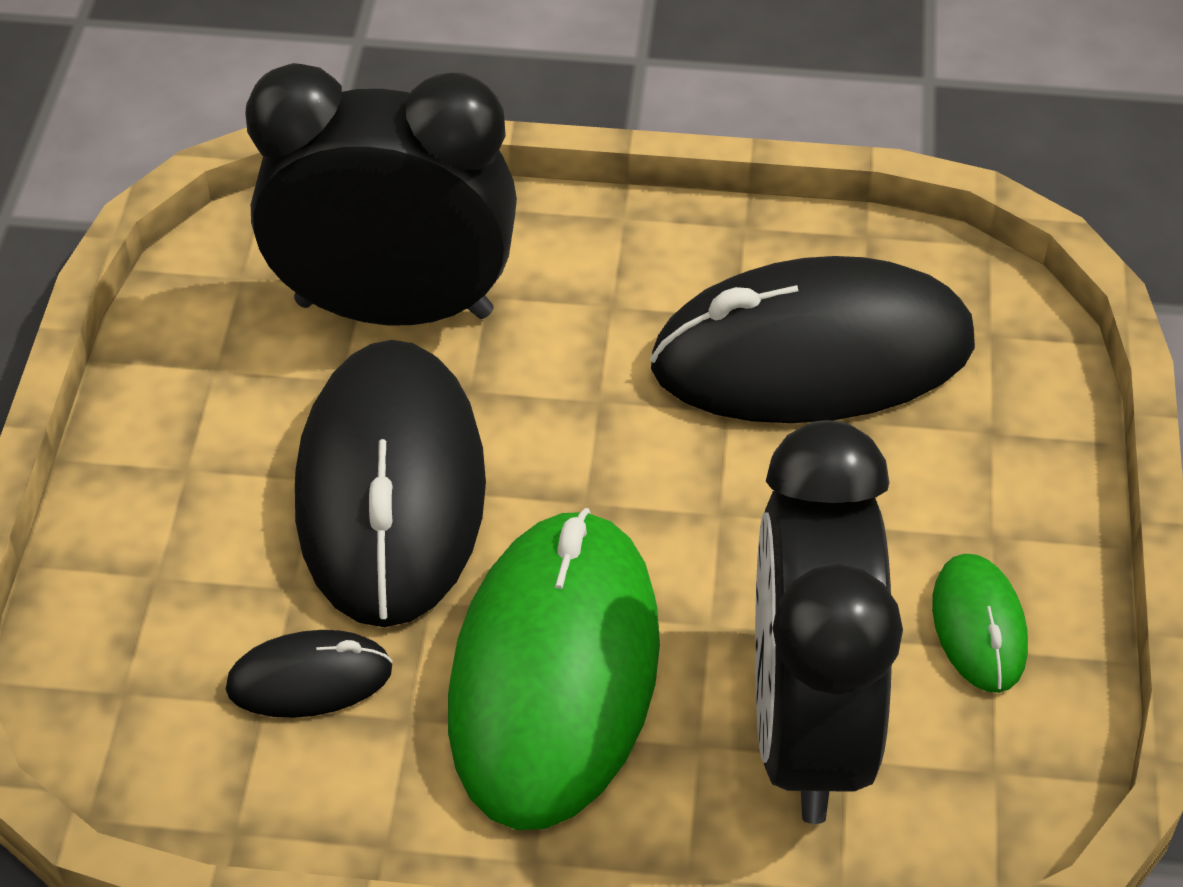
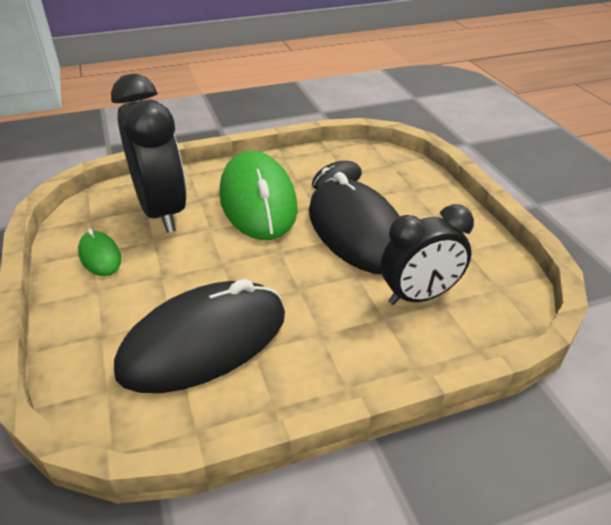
camera: 155 degrees right, 10 degrees down
(394, 308) = (419, 296): black clock -> black clock, size x0.66

